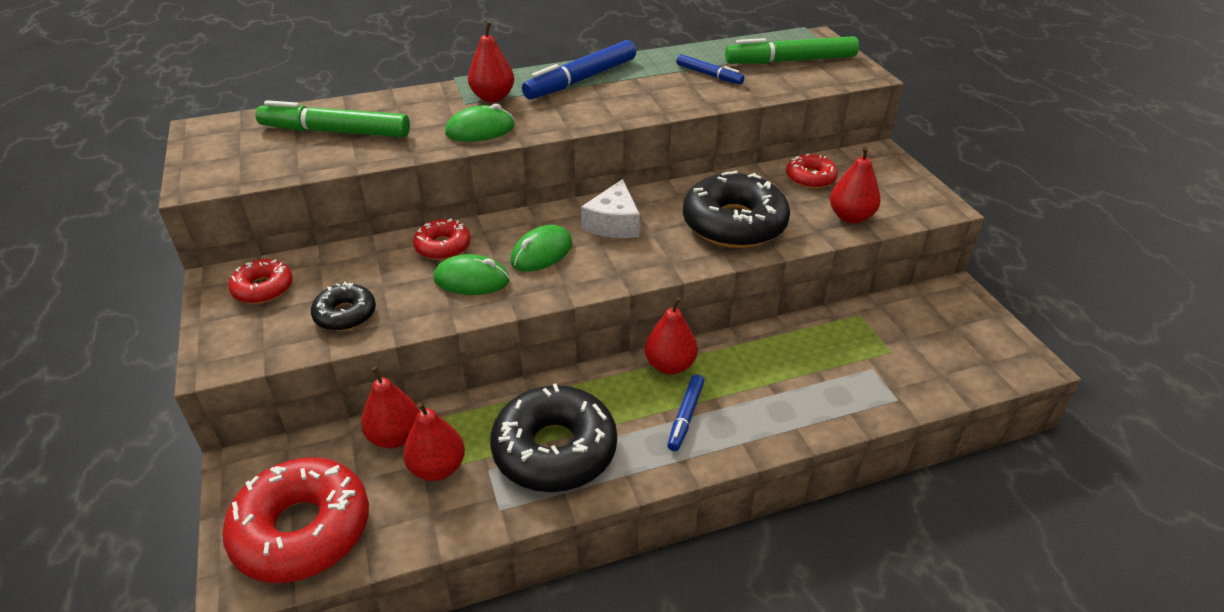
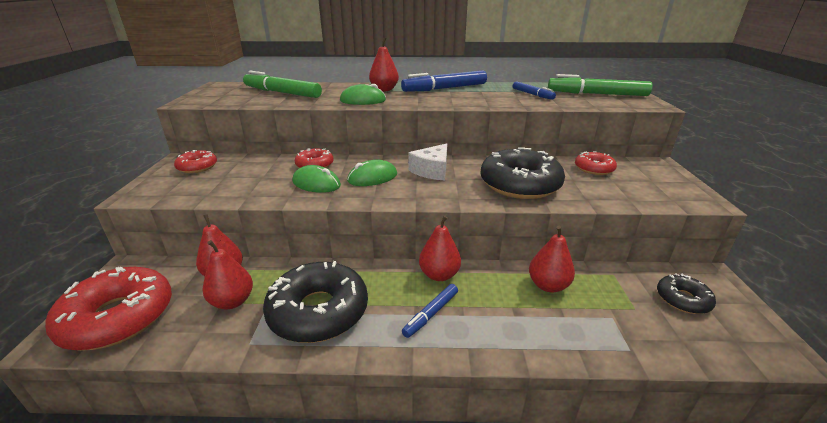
camera: 20 degrees right, 10 degrees down
(345, 314) = (226, 187): black donut -> black donut (682, 299)
(850, 217) = (618, 195): red pear -> red pear (548, 285)

